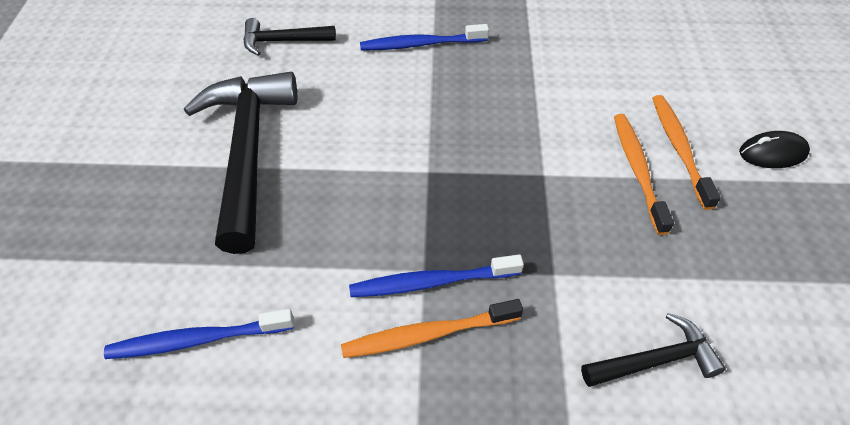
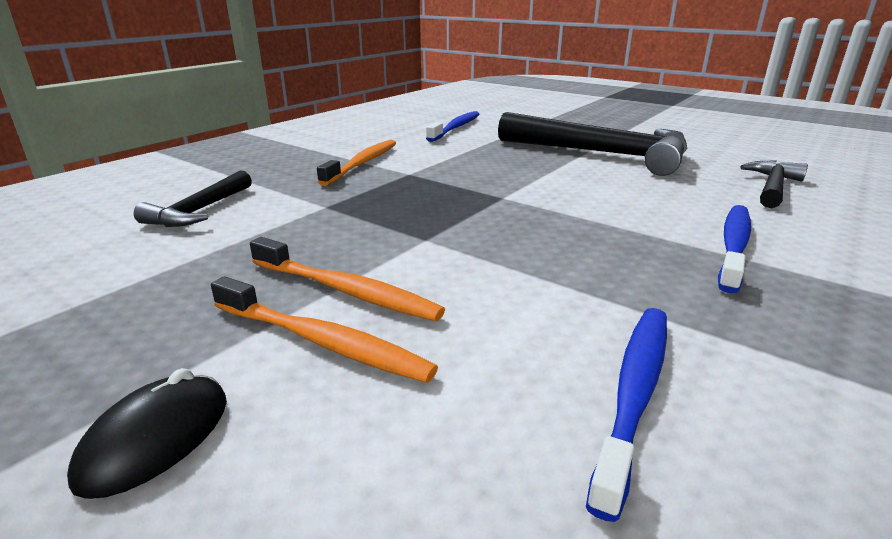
camera: 125 degrees right, 25 degrees down
(431, 282) = (395, 172): blue toothbrush -> blue toothbrush (634, 393)

